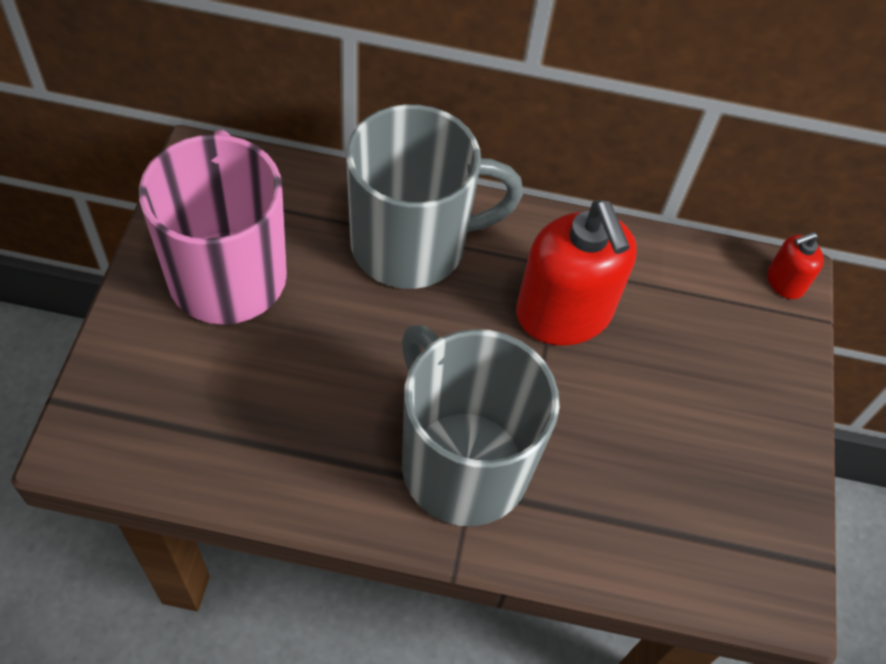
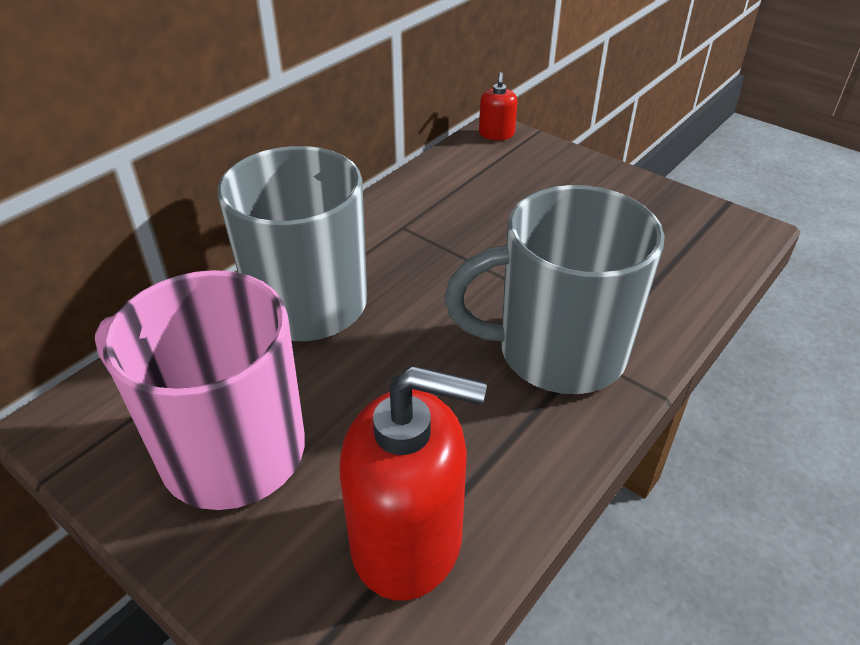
camera: 55 degrees left, 15 degrees down
(564, 314) = (449, 240): red soap dispenser -> red soap dispenser (408, 540)

